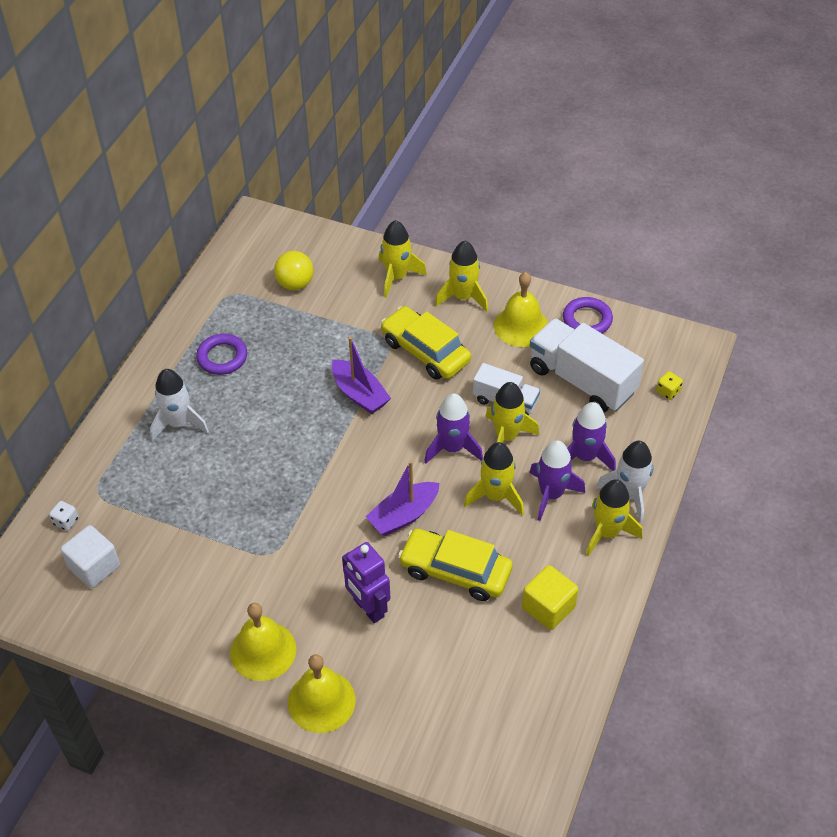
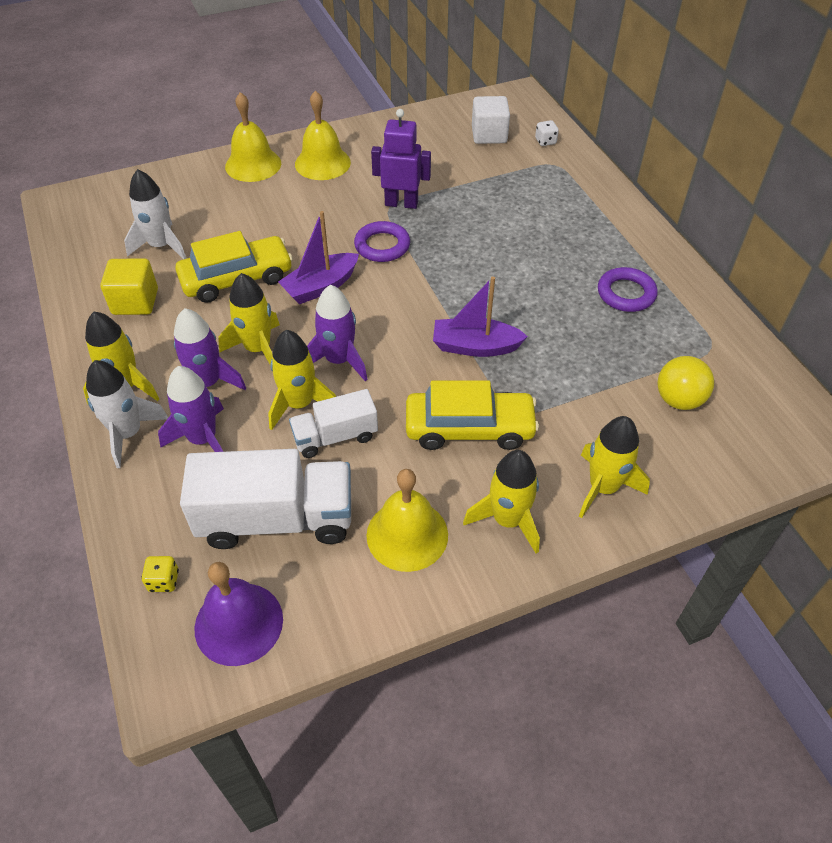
camera: 135 degrees right, 0 degrees up
(179, 423) = (575, 231): white rocket -> white rocket (161, 246)
(368, 608) = (278, 220): purple robot -> purple robot (401, 203)
(403, 515) = (321, 286): purple boat -> purple boat turned 135 degrees counterclockwise
(587, 320) = (340, 606): purple ring -> purple ring (382, 246)
(644, 346) = (238, 623): none -> purple bell

